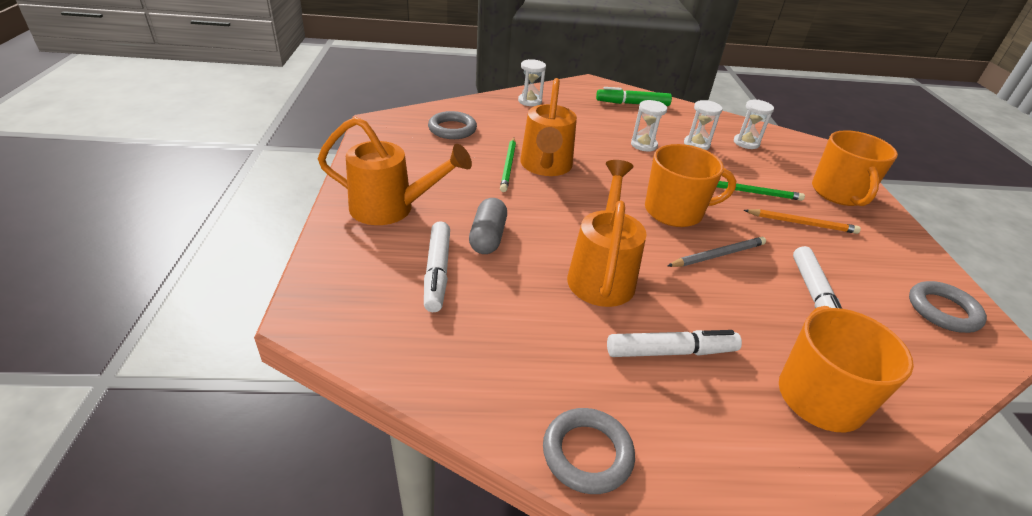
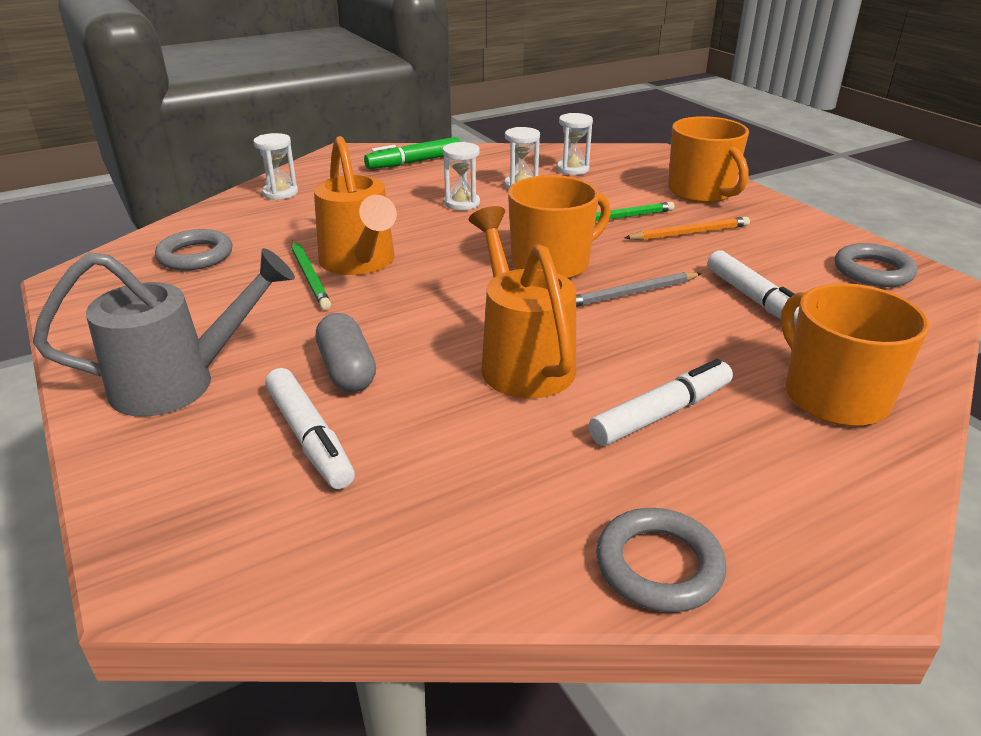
camera: 25 degrees left, 5 degrees down
(391, 209) = (179, 383): orange watering can -> grey watering can
(717, 255) = (631, 294): grey pencil -> grey pencil turned 150 degrees counterclockwise

